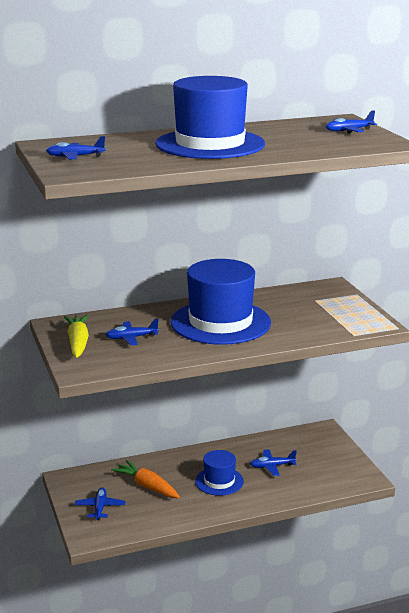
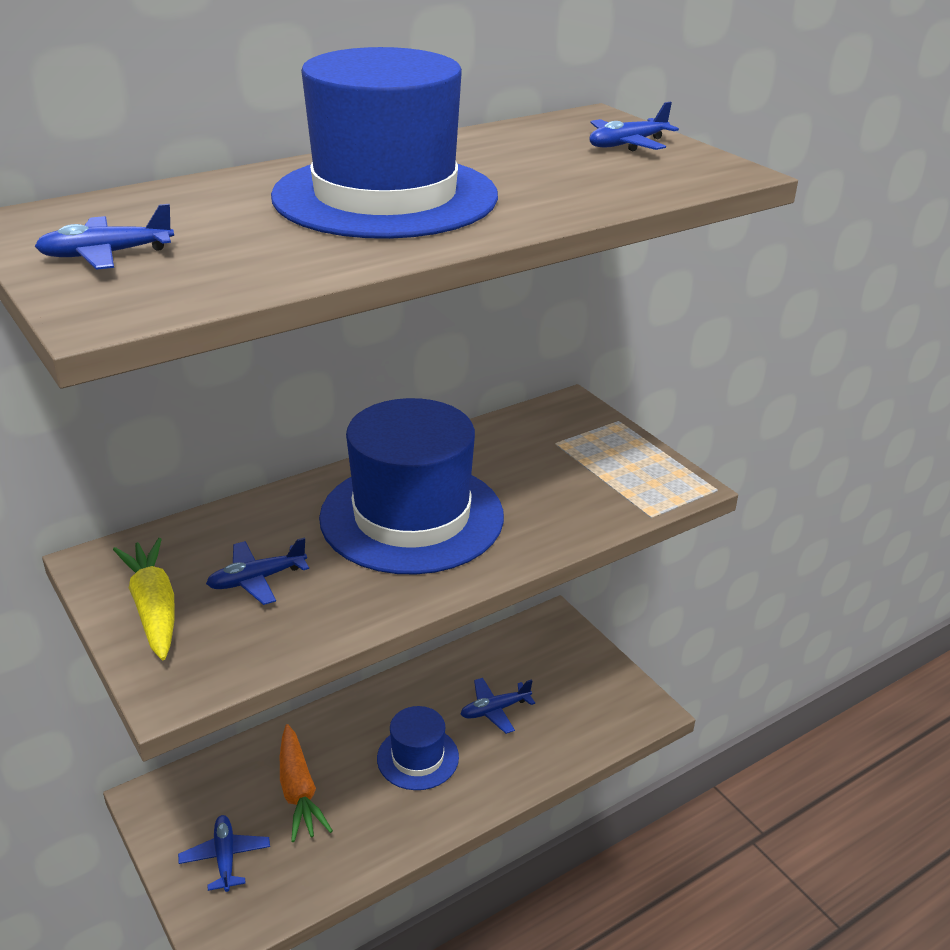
camera: 15 degrees left, 10 degrees up
(147, 486) = (298, 791): orange carrot -> orange carrot turned 135 degrees counterclockwise

